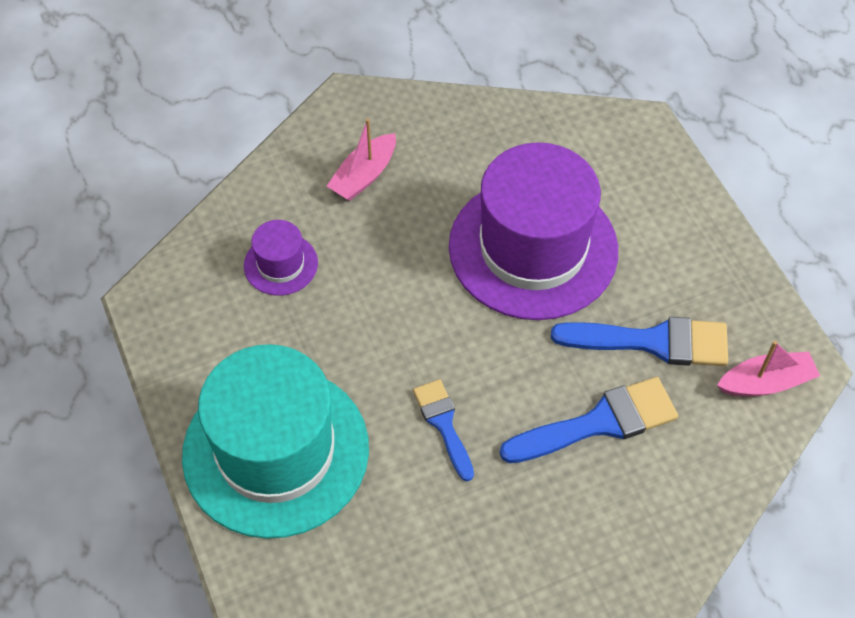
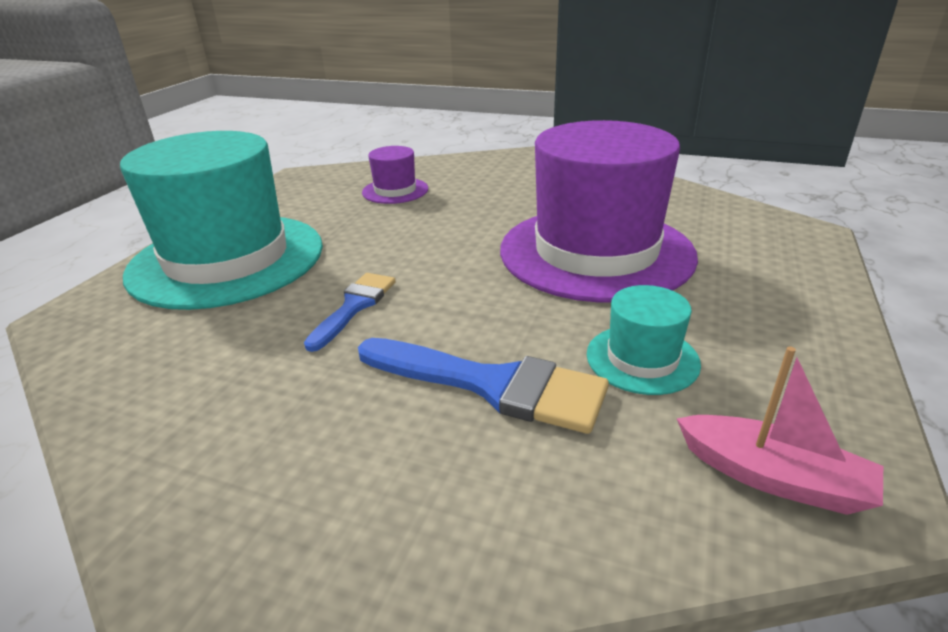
camera: 45 degrees right, 25 degrees down
(364, 176) = (514, 179): pink boat -> none
(652, 342) = (642, 359): blue brush -> turquoise hat

